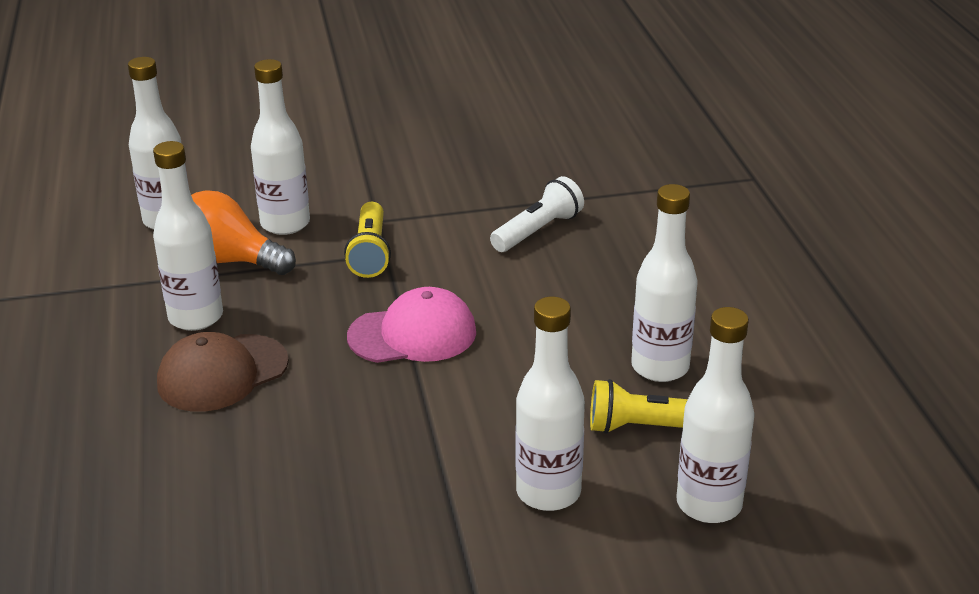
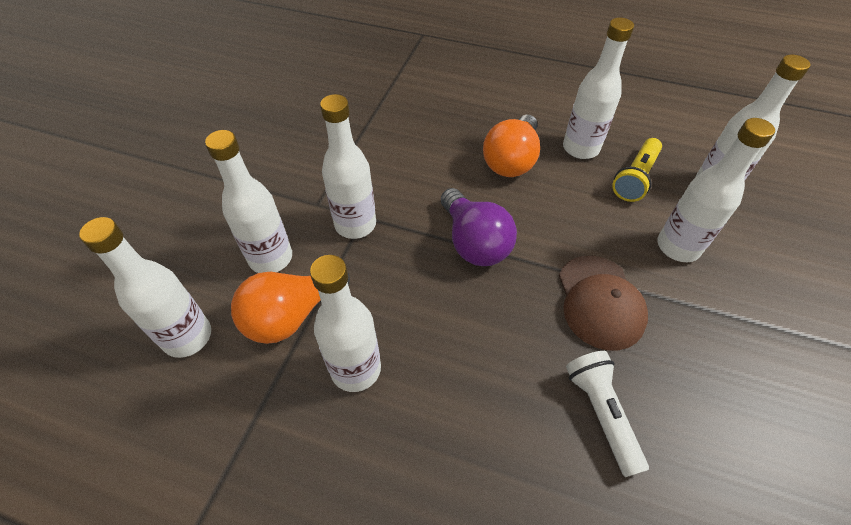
camera: 60 degrees left, 20 degrees up
(222, 373) = (448, 378): brown cap -> brown cap (600, 302)
(370, 253) = (355, 224): yellow flashlight -> white bottle
(413, 334) = (474, 242): pink cap -> purple light bulb
(538, 231) = (402, 135): white flashlight -> white flashlight (601, 413)
(575, 320) = (511, 160): none -> orange light bulb

